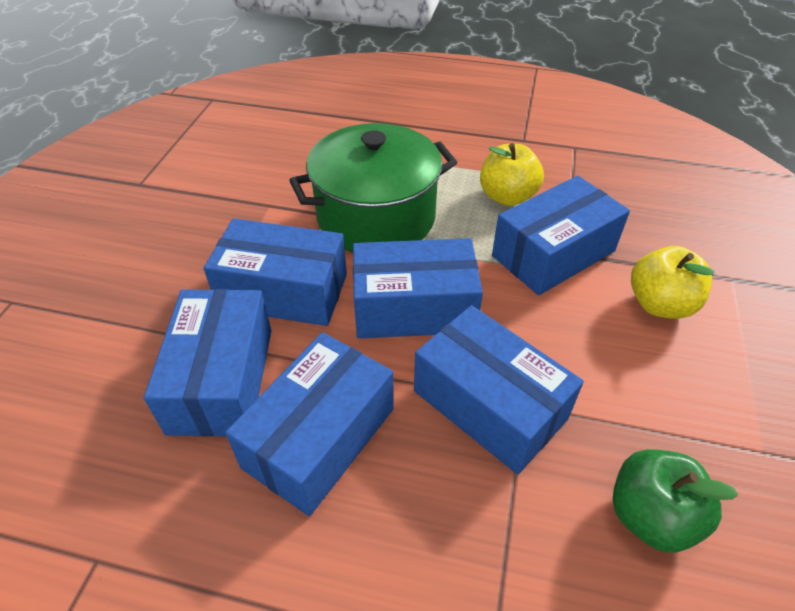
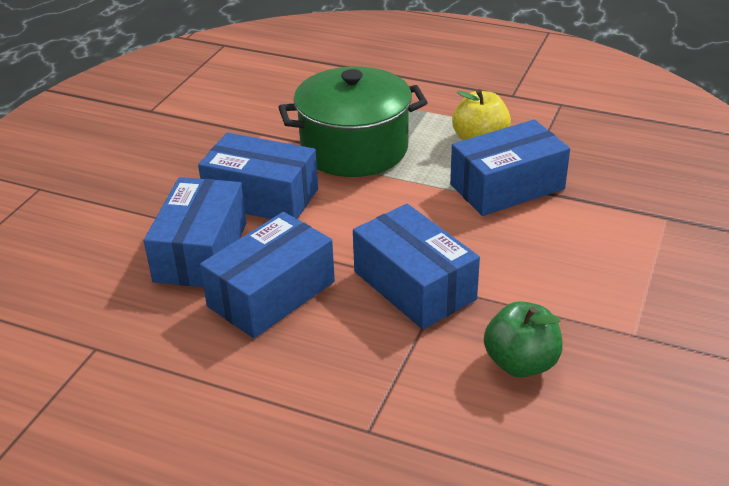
camera: 10 degrees right, 10 degrees down
(414, 308) = (370, 217): blue box -> none
(660, 304) = (589, 230): yellow apple -> none

